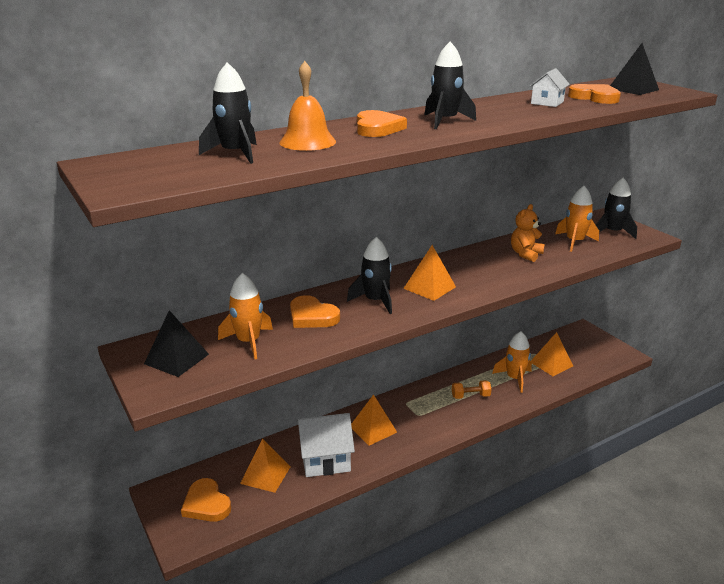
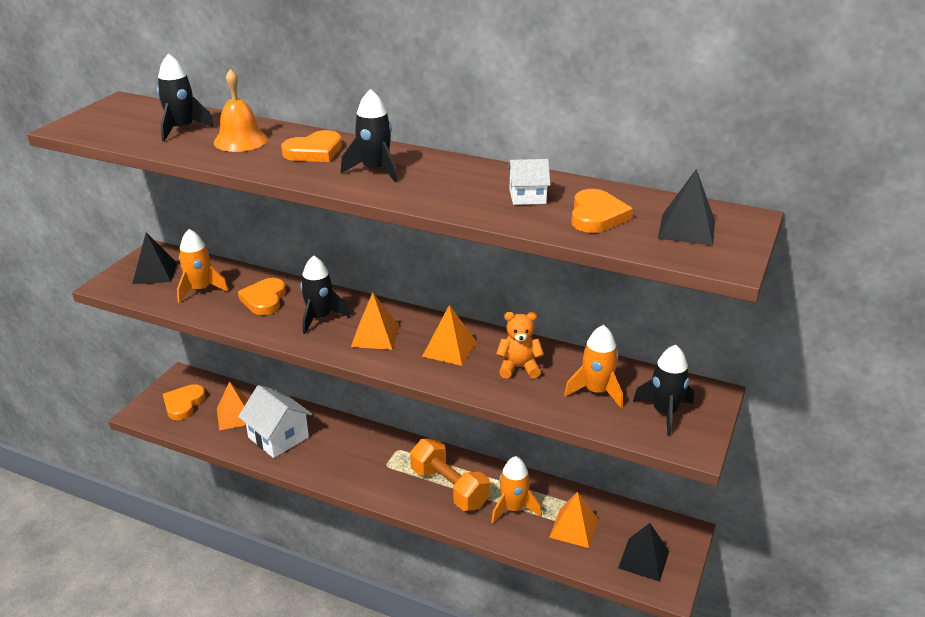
camera: 55 degrees right, 5 degrees up
(373, 429) = (340, 446): orange pyramid -> orange pyramid (449, 349)
(470, 396) = (449, 488): orange dumbbell -> orange dumbbell, size x1.96
(596, 352) = (643, 559): none -> black pyramid

